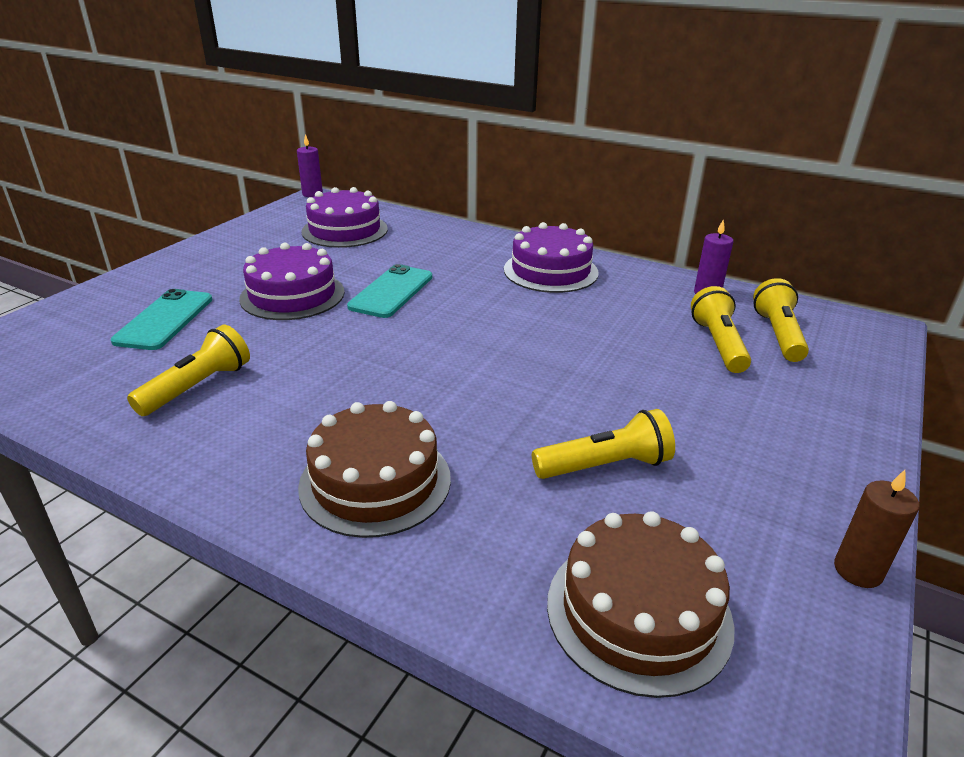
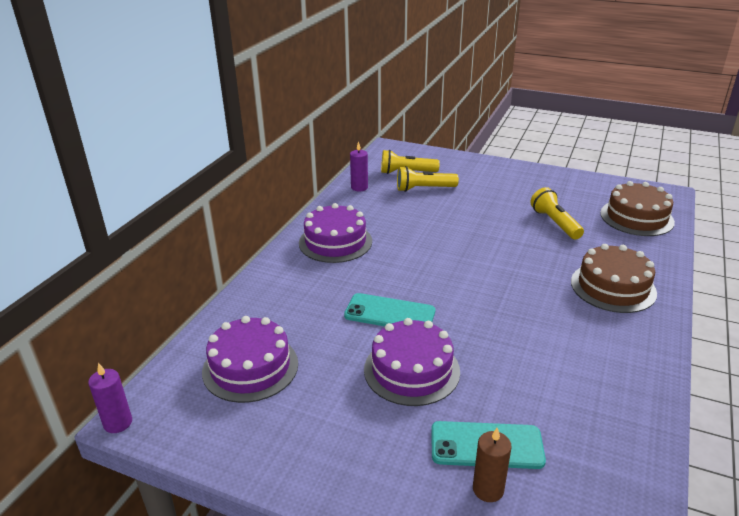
camera: 95 degrees left, 0 degrees up
(198, 387) = (573, 384): yellow flashlight -> none
(858, 570) = (581, 176): brown candle -> brown candle (488, 489)

